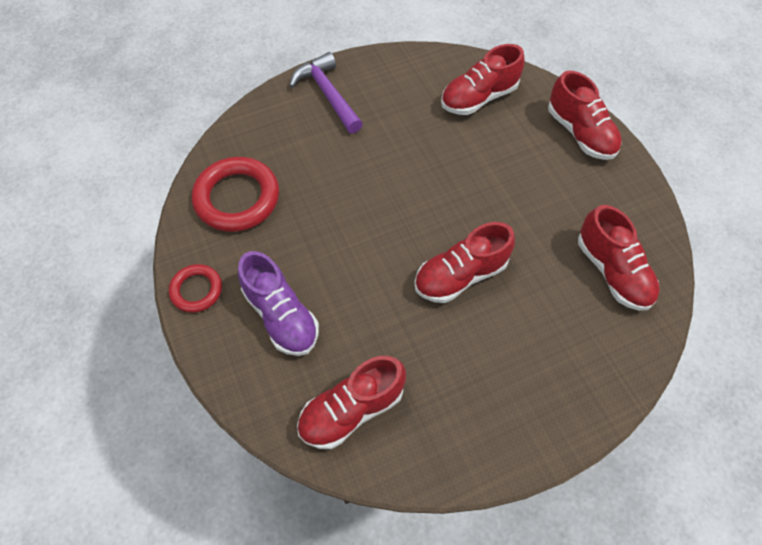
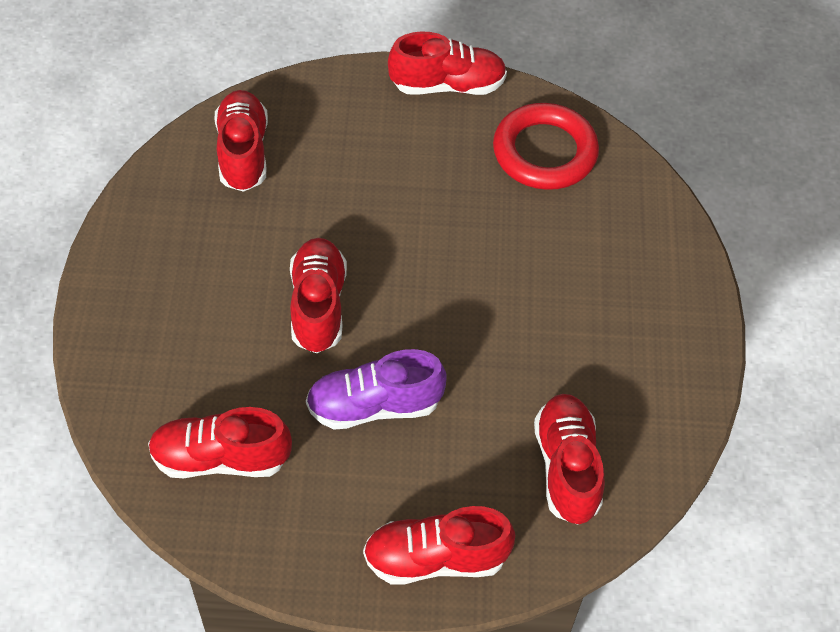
camera: 115 degrees right, 5 degrees down
(196, 290) = (447, 85): red ring -> red shoe
(281, 315) = (375, 138): purple shoe -> purple shoe (374, 406)
(327, 94) = (663, 296): purple hammer -> none

